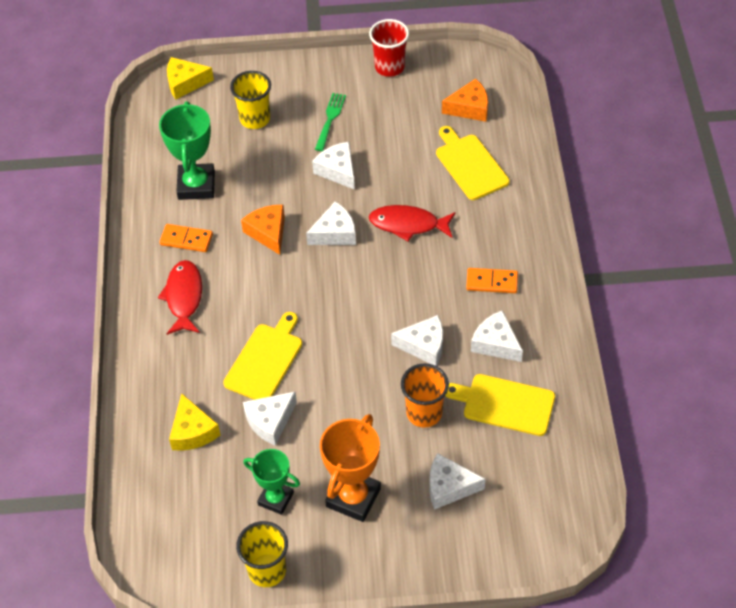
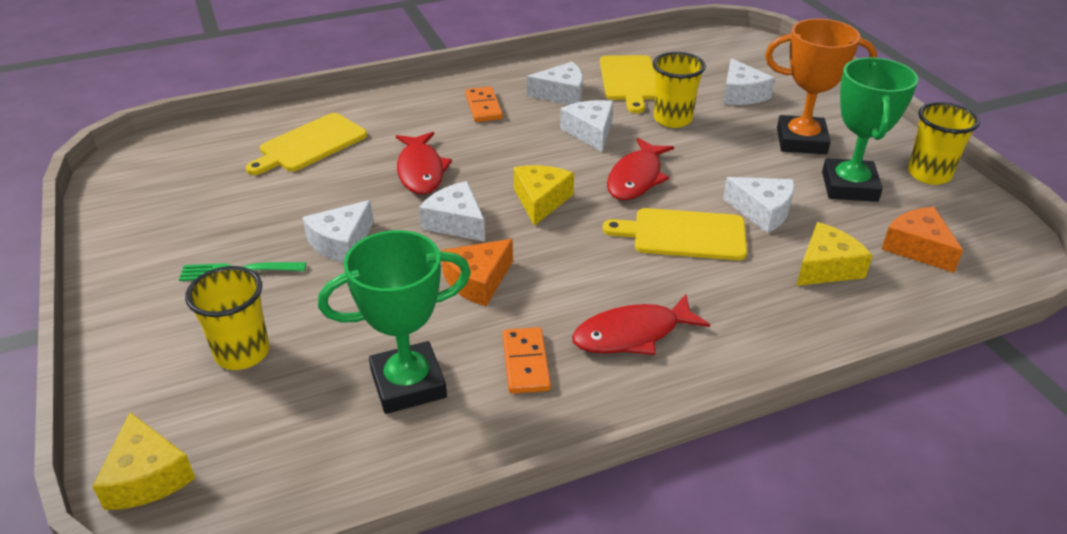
camera: 110 degrees left, 15 degrees down
(275, 499) = (849, 186): green trophy -> green trophy, size x1.54
(341, 287) = (541, 201): none -> yellow cheese
(346, 355) = (636, 178): none -> red fish
(389, 67) = (121, 237): red cup -> none
(424, 413) = (672, 119): orange cup -> yellow cup
(469, 108) = (208, 159): orange cheese -> orange cheese (917, 248)
(496, 343) = (561, 94): white cheese -> white cheese turned 120 degrees counterclockwise

